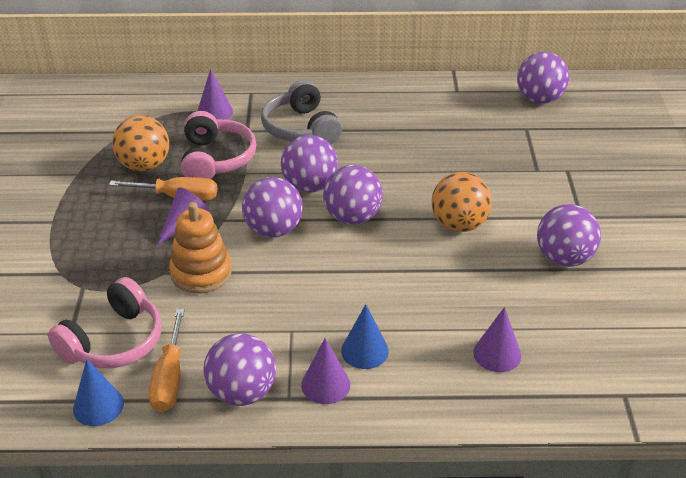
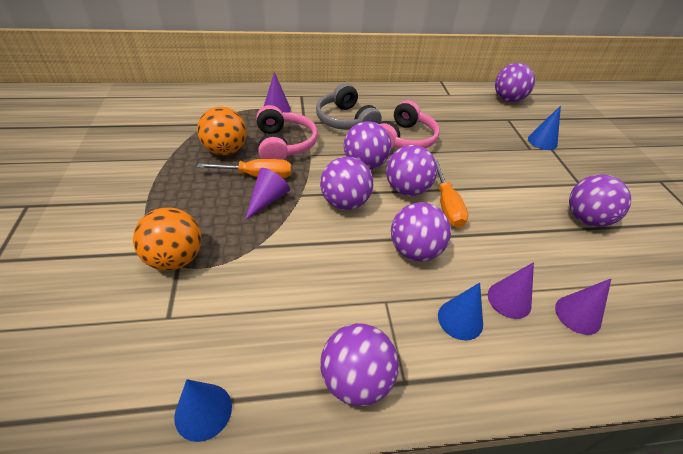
camera: 10 degrees left, 5 degrees up
(114, 341) = (214, 325): pink headphones -> pink headphones (404, 139)
(169, 378) = (277, 367): orange screwdriver -> orange screwdriver (447, 206)
(201, 272) = (289, 245): orange stacking toy -> none
(325, 384) = (436, 362): purple cone -> purple cone (509, 299)
(339, 284) = (414, 250): none -> purple ball
(459, 224) = (492, 193): orange ball -> orange ball (175, 258)
(559, 160) = (542, 141): none -> blue cone

